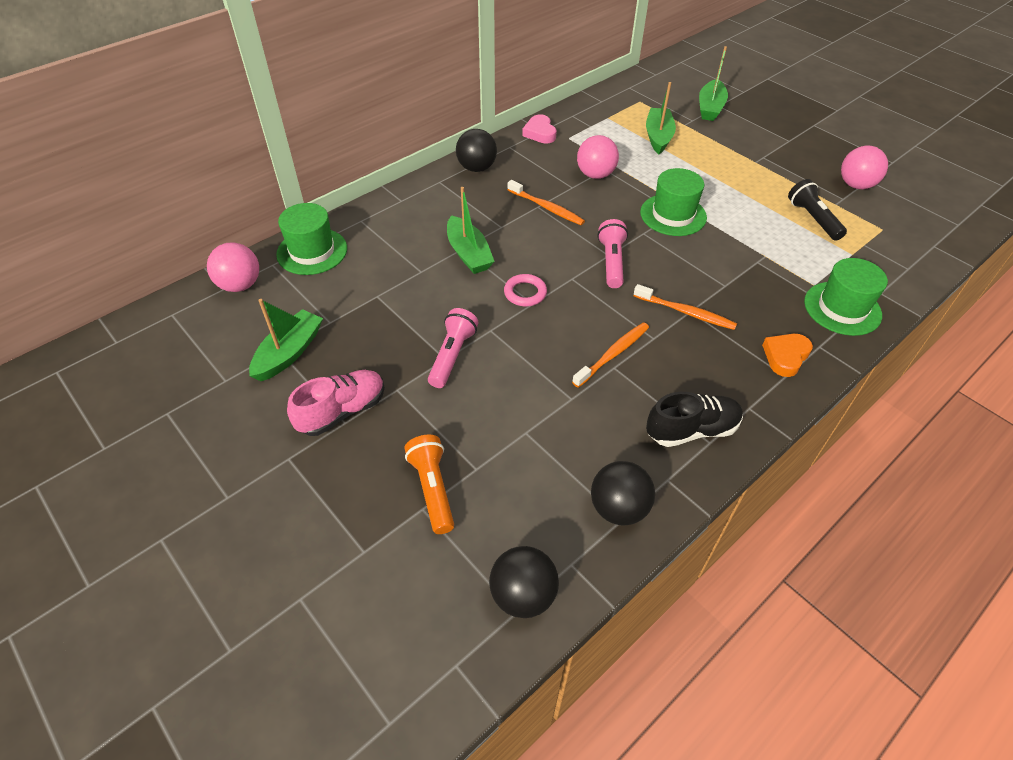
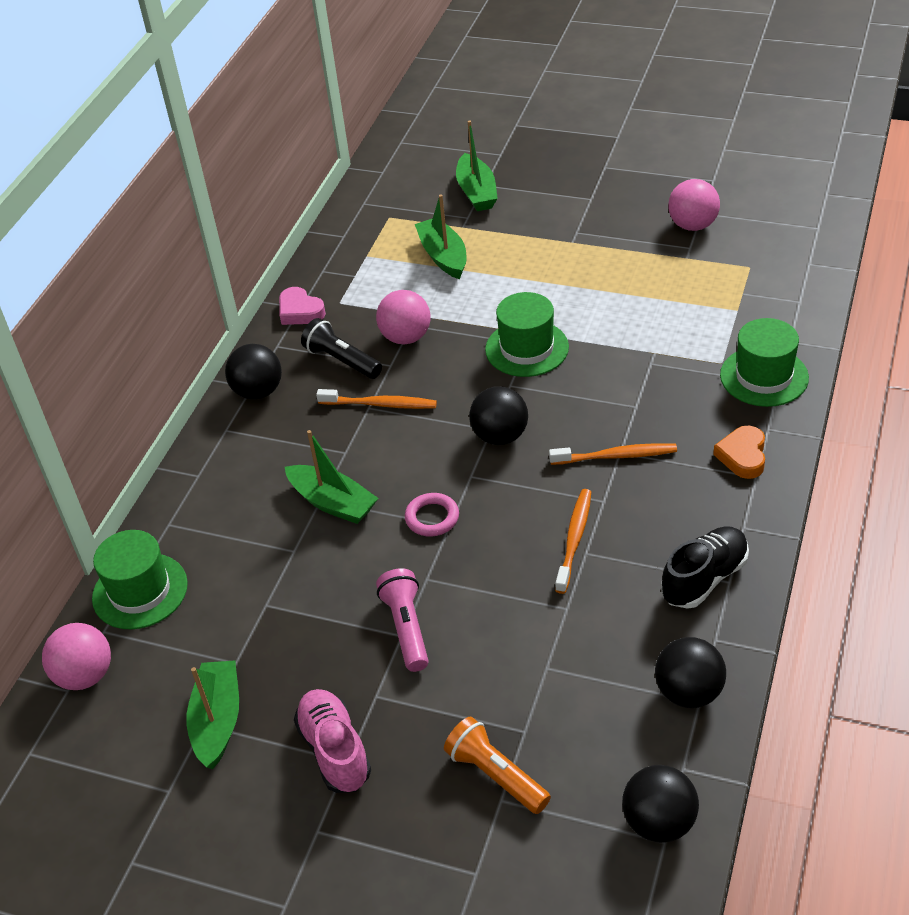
camera: 25 degrees left, 5 degrees down
(342, 411) = (335, 751): pink shoe -> pink shoe turned 45 degrees counterclockwise
(612, 262) = (500, 436): pink flashlight -> black ball
(813, 219) = (674, 286): black flashlight -> black flashlight (342, 361)

